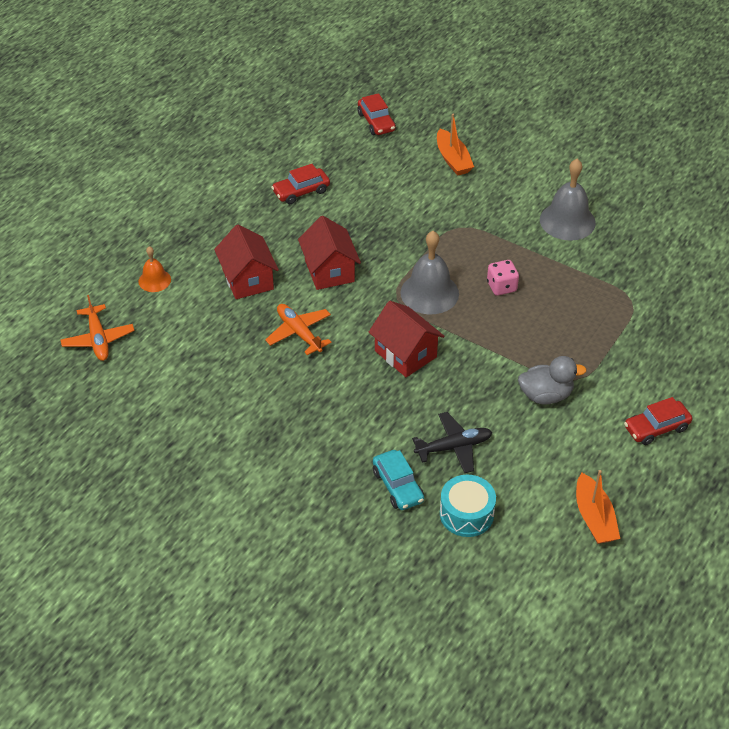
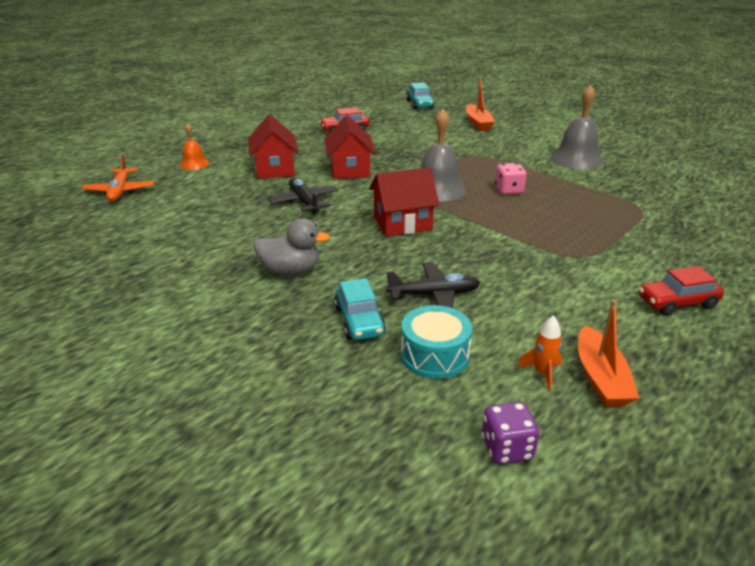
camera: 10 degrees right, 15 degrees down
(299, 333) = (304, 202): orange plane -> black plane
(376, 122) = (420, 104): red car -> turquoise car
(405, 354) = (402, 223): red house -> red house turned 75 degrees counterclockwise
(531, 590) = (506, 449): none -> purple dice
(545, 395) = (546, 265): grey duck -> grey duck (290, 270)
(551, 520) = (542, 373): none -> orange rocket

